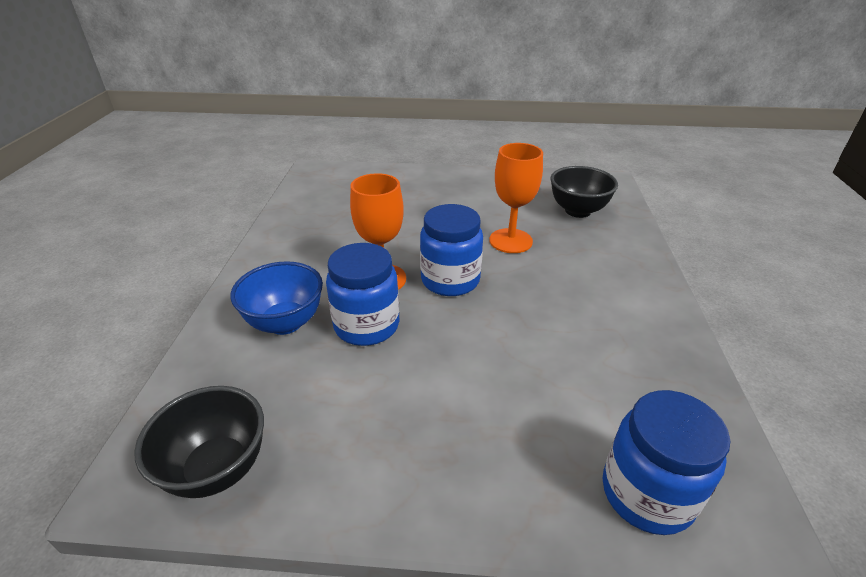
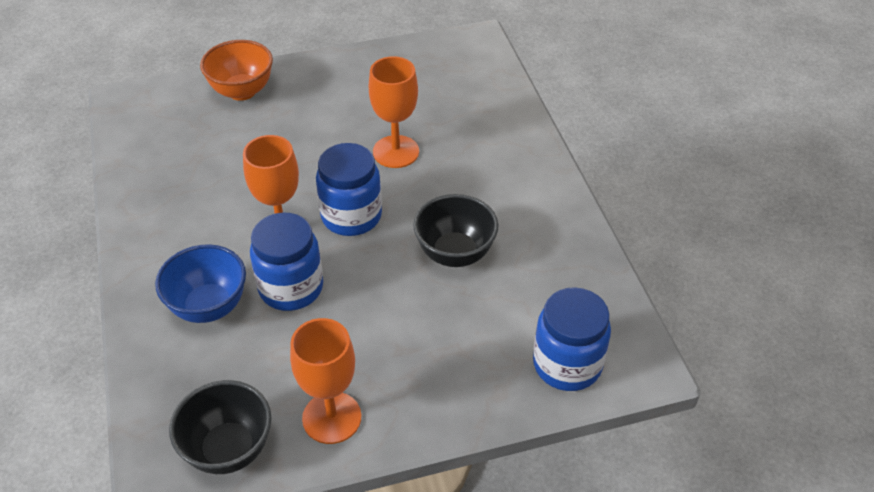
camera: 20 degrees left, 10 degrees up
(342, 468) = (332, 417): none -> orange goblet
(402, 179) = (242, 91): none -> orange bowl
(577, 211) = (454, 94): black bowl -> black bowl (455, 254)

